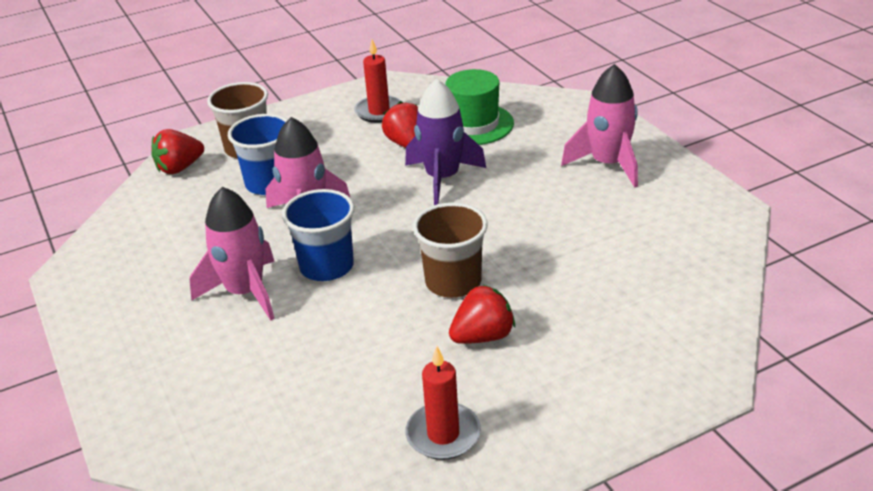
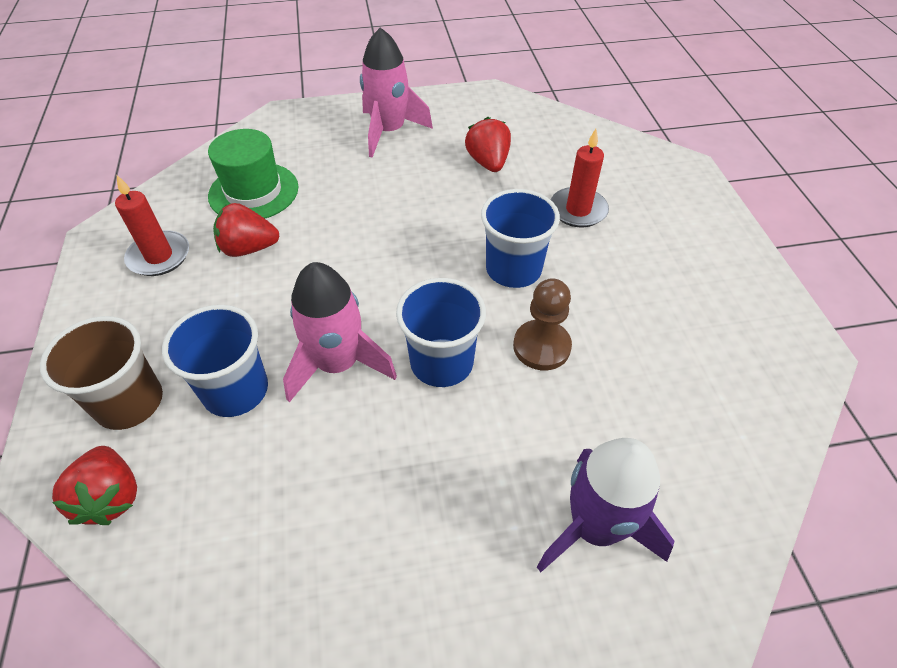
camera: 75 degrees left, 15 degrees up
(245, 292) = (455, 450): pink rocket -> none
(364, 317) = (541, 346): none -> brown pawn
(442, 178) = (336, 237): purple rocket -> purple rocket (594, 527)
(443, 434) = (720, 324): red candle -> red candle (578, 210)
(453, 282) = (513, 269): brown cup -> blue cup
(483, 336) = (599, 268): red strawberry -> red strawberry (488, 162)

